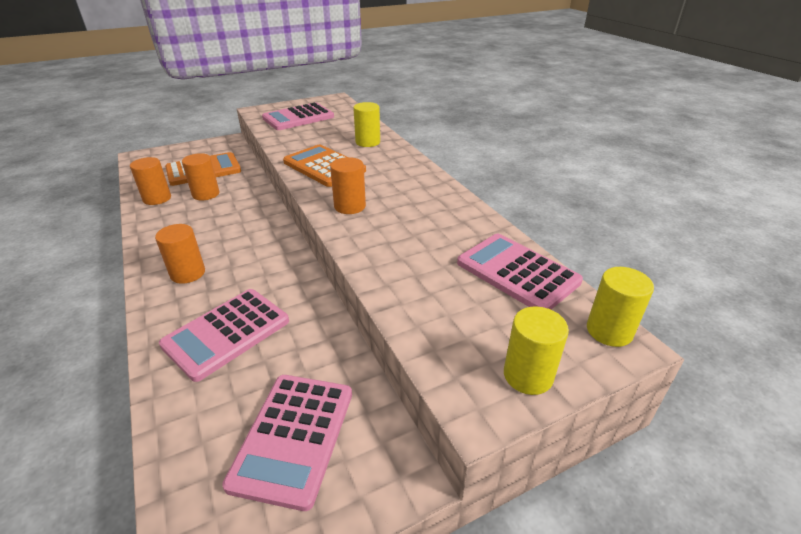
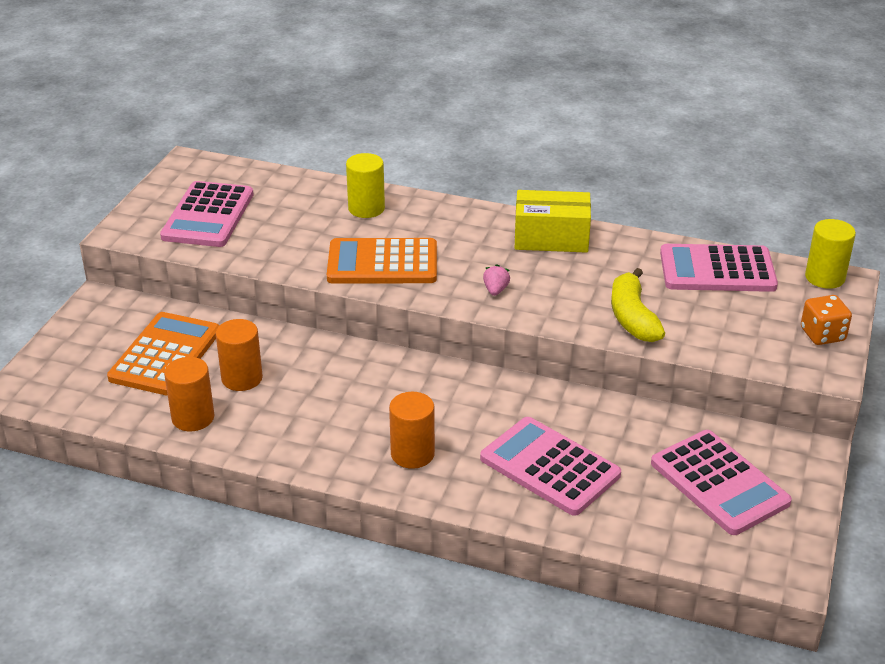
camera: 45 degrees left, 0 degrees up
(227, 333) = (550, 467): pink calculator -> pink calculator turned 135 degrees clockwise
(350, 206) = (495, 290): orange cylinder -> pink strawberry
(397, 266) = (632, 317): none -> yellow banana
(435, 197) = (551, 238): none -> yellow box
(528, 375) = (822, 335): yellow cylinder -> orange dice

